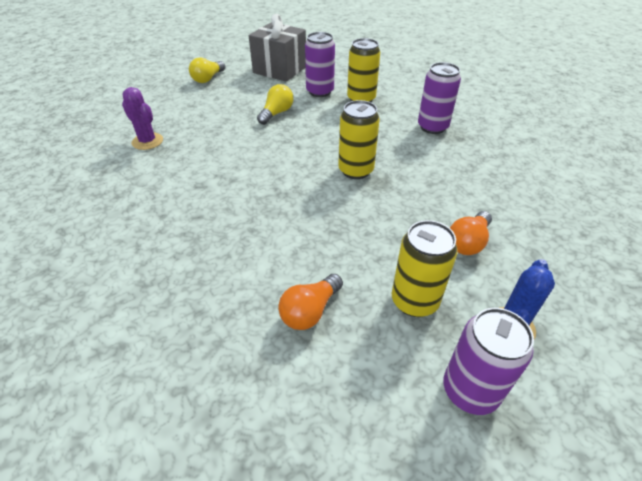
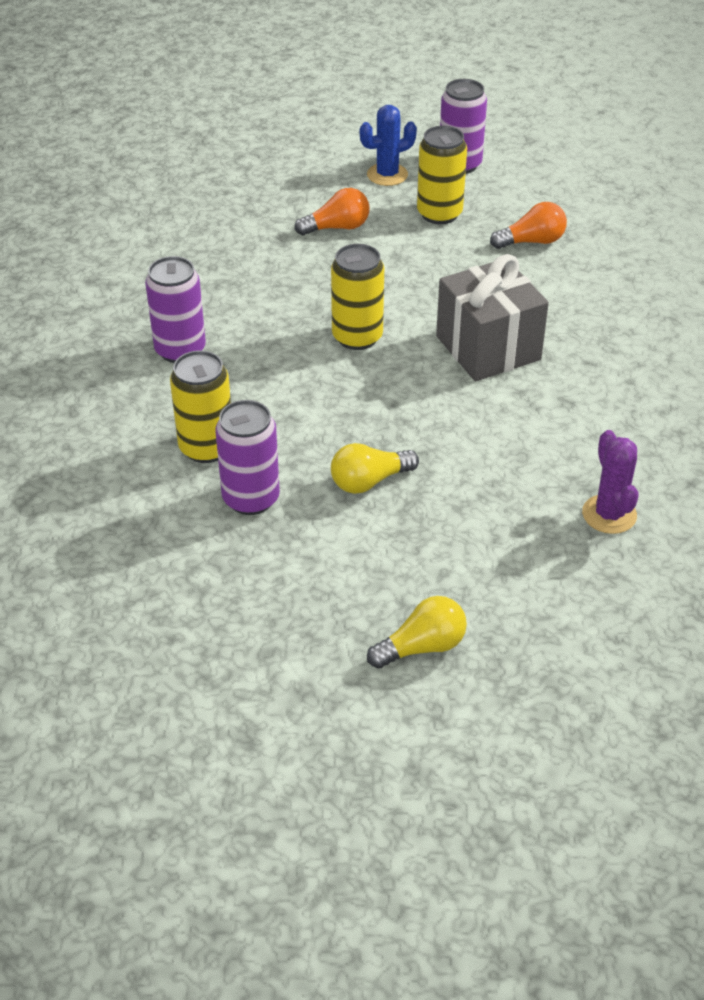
camera: 145 degrees left, 0 degrees up
(280, 70) = (258, 603): grey gift -> grey gift (488, 348)

